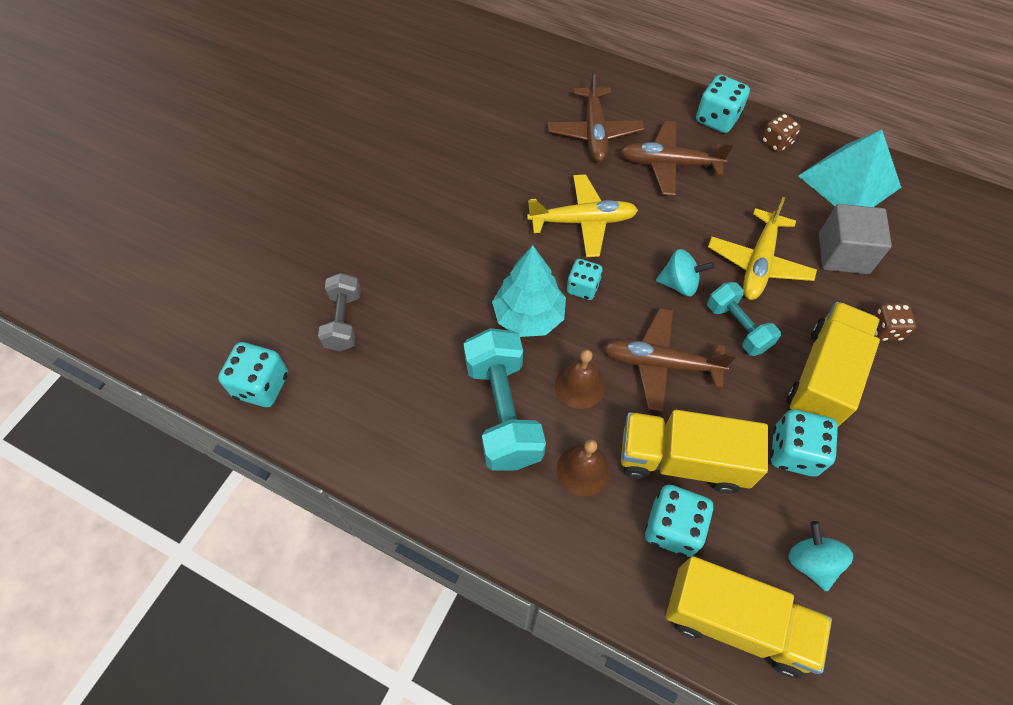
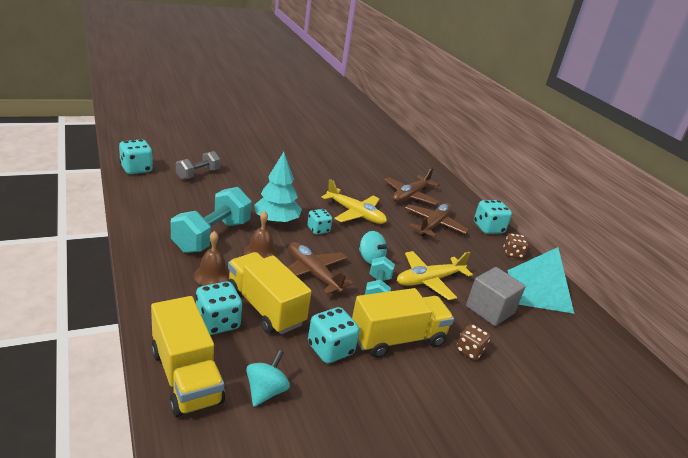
camera: 35 degrees right, 30 degrees down
(669, 164) = (434, 225): brown plane -> brown plane turned 75 degrees clockwise

